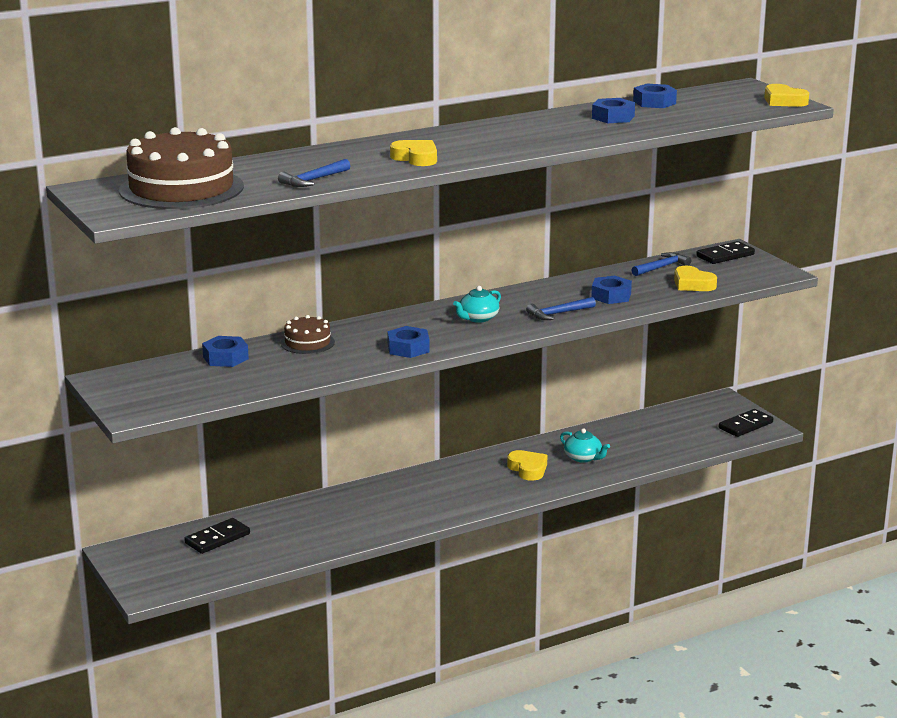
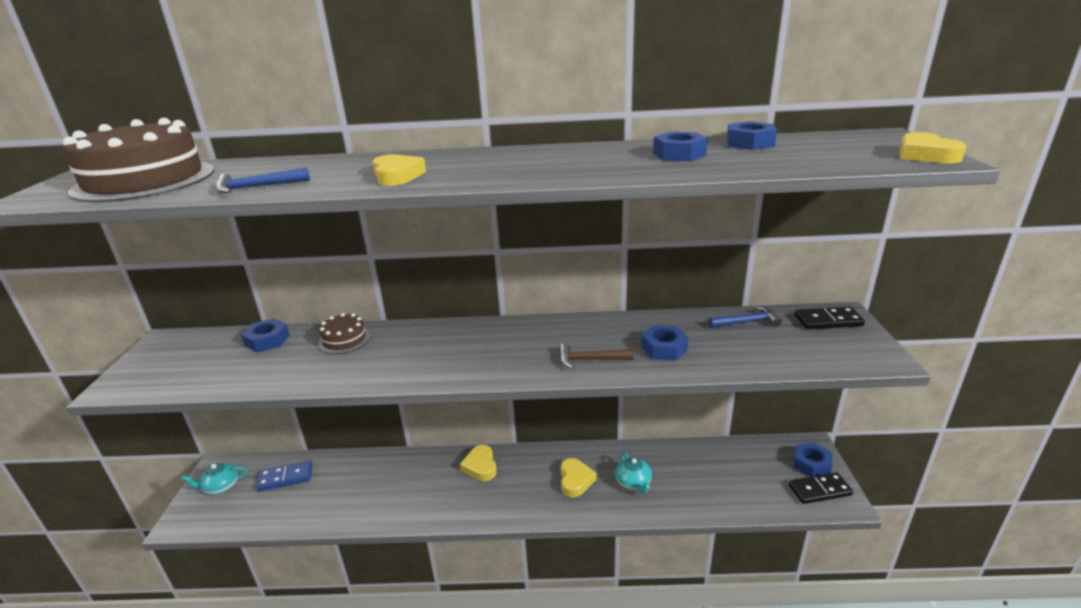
camera: 30 degrees right, 5 degrees up
(217, 539) = (285, 478): black domino -> blue domino
(408, 348) = (409, 369): blue nut -> blue nut (811, 464)
(478, 318) = (511, 346): turquoise teapot -> turquoise teapot (221, 486)
(558, 313) = (590, 360): blue hammer -> brown hammer
(692, 284) = (765, 352): yellow heart -> yellow heart (480, 466)

